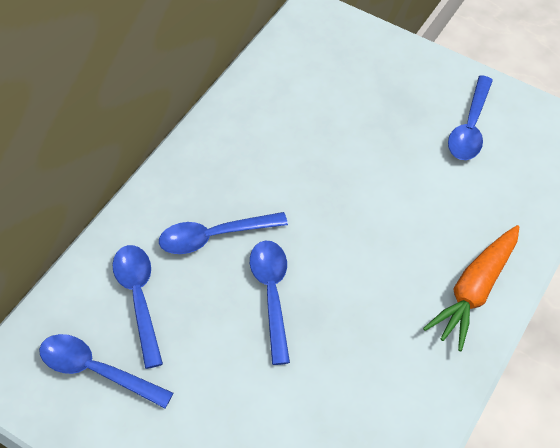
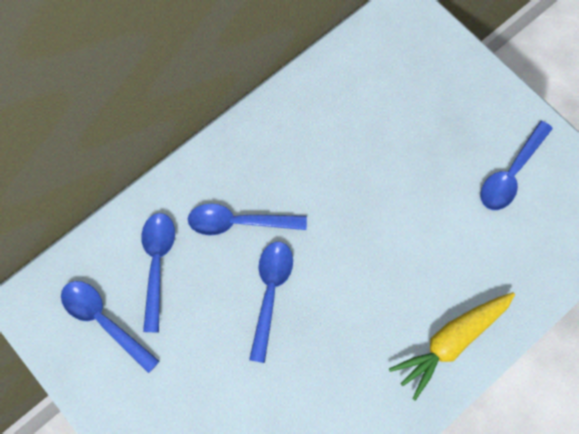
camera: 20 degrees right, 15 degrees up
(474, 291) = (451, 342): orange carrot -> yellow carrot

